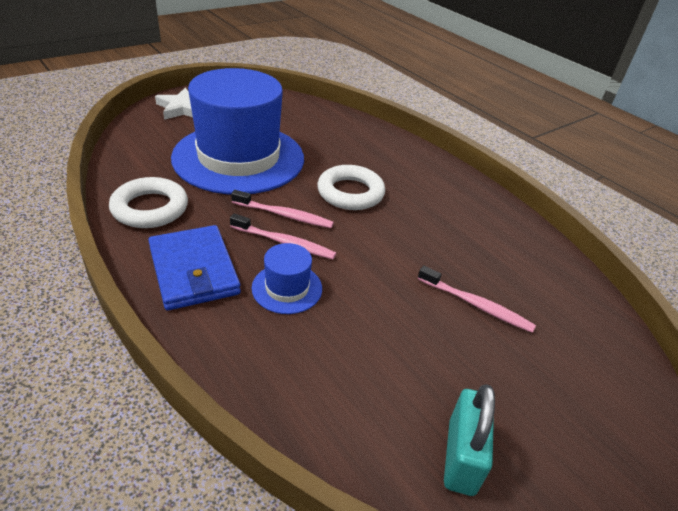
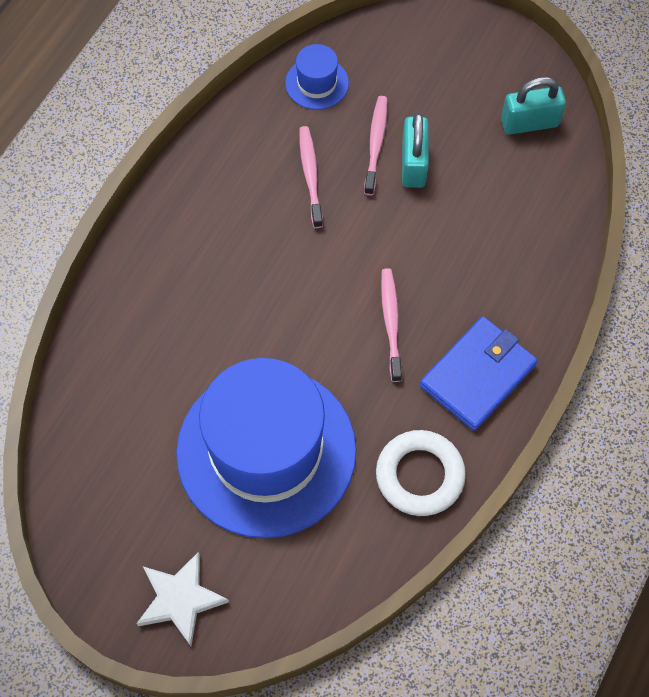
camera: 110 degrees left, 25 degrees up
(284, 215) = (348, 345): pink toothbrush -> pink toothbrush (310, 175)
(287, 288) = (449, 291): blue hat -> blue hat (317, 83)
(350, 193) = (266, 301): white ring -> none
(441, 322) = (413, 164): none -> turquoise padlock

